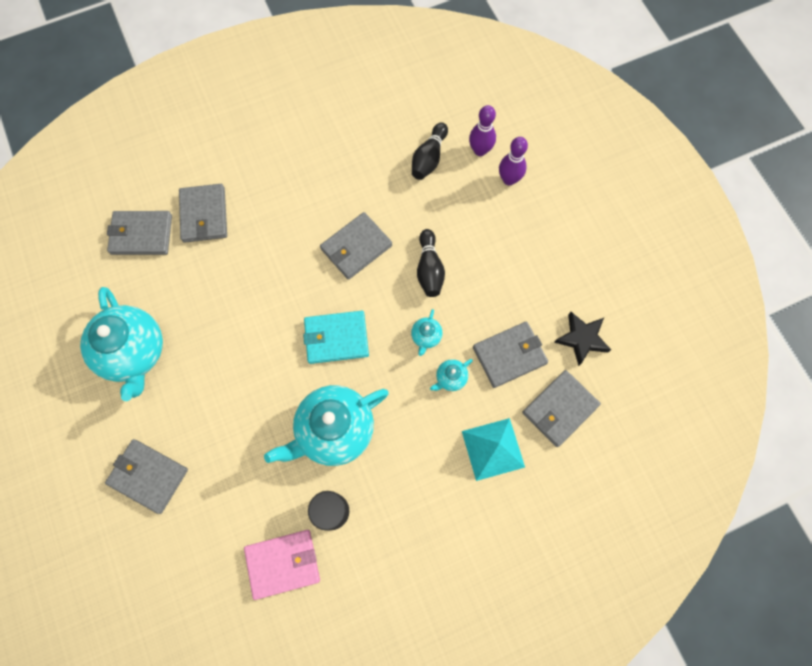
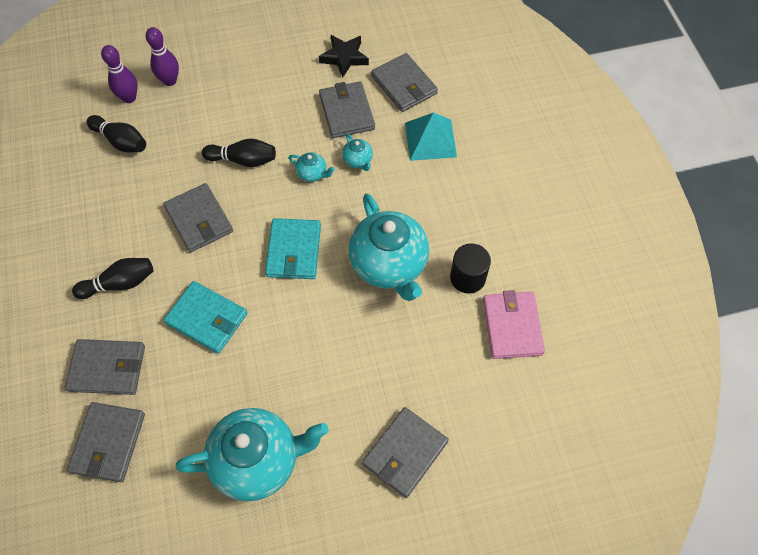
camera: 80 degrees left, 10 degrees down
(258, 280) = (207, 318): none -> turquoise wallet
(282, 201) = (120, 283): none -> black bowling pin

